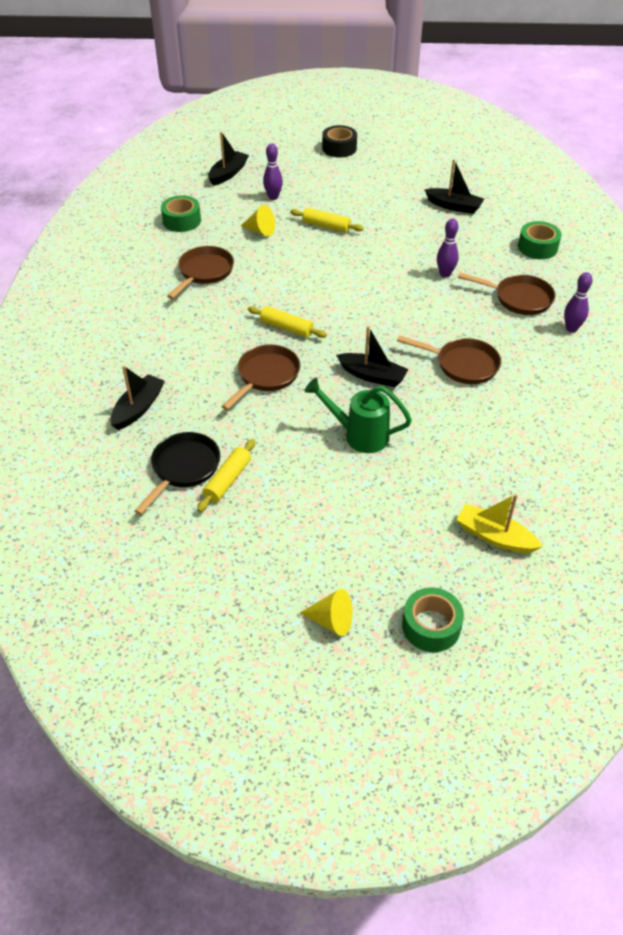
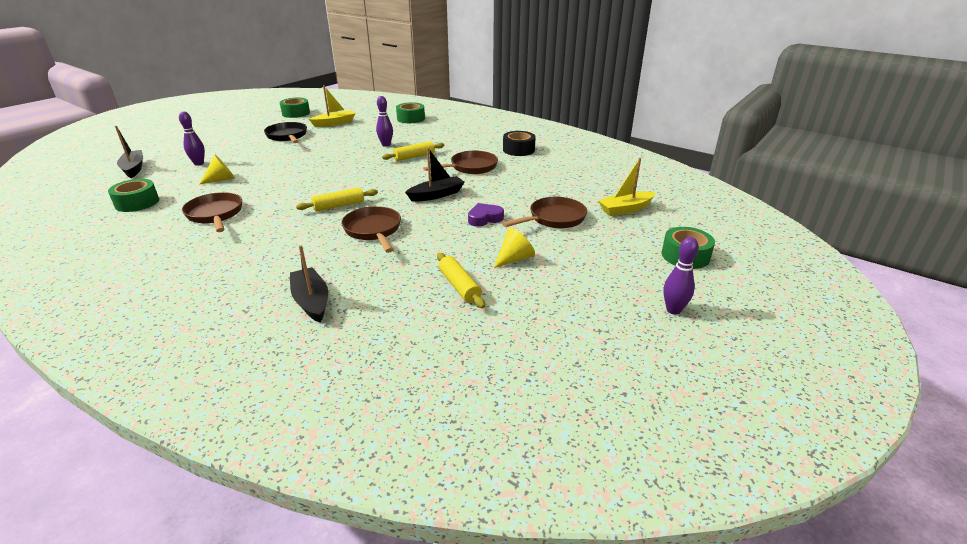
camera: 55 degrees left, 15 degrees down
(183, 469) = (418, 303): black pan -> black pan (287, 136)
(326, 226) = (269, 159): yellow rolling pin -> yellow rolling pin (414, 157)
(331, 621) = (652, 292): yellow cone -> yellow cone (514, 259)
(339, 148) = (206, 130): black tape -> black tape (518, 150)
(359, 435) = (484, 218): green watering can -> purple heart
(445, 166) = (296, 113): none -> green tape
(454, 206) = (334, 123): black boat -> yellow boat
(519, 299) = (442, 136): brown pan -> brown pan (554, 218)
(571, 328) = (487, 134): purple bowling pin -> purple bowling pin (673, 310)

